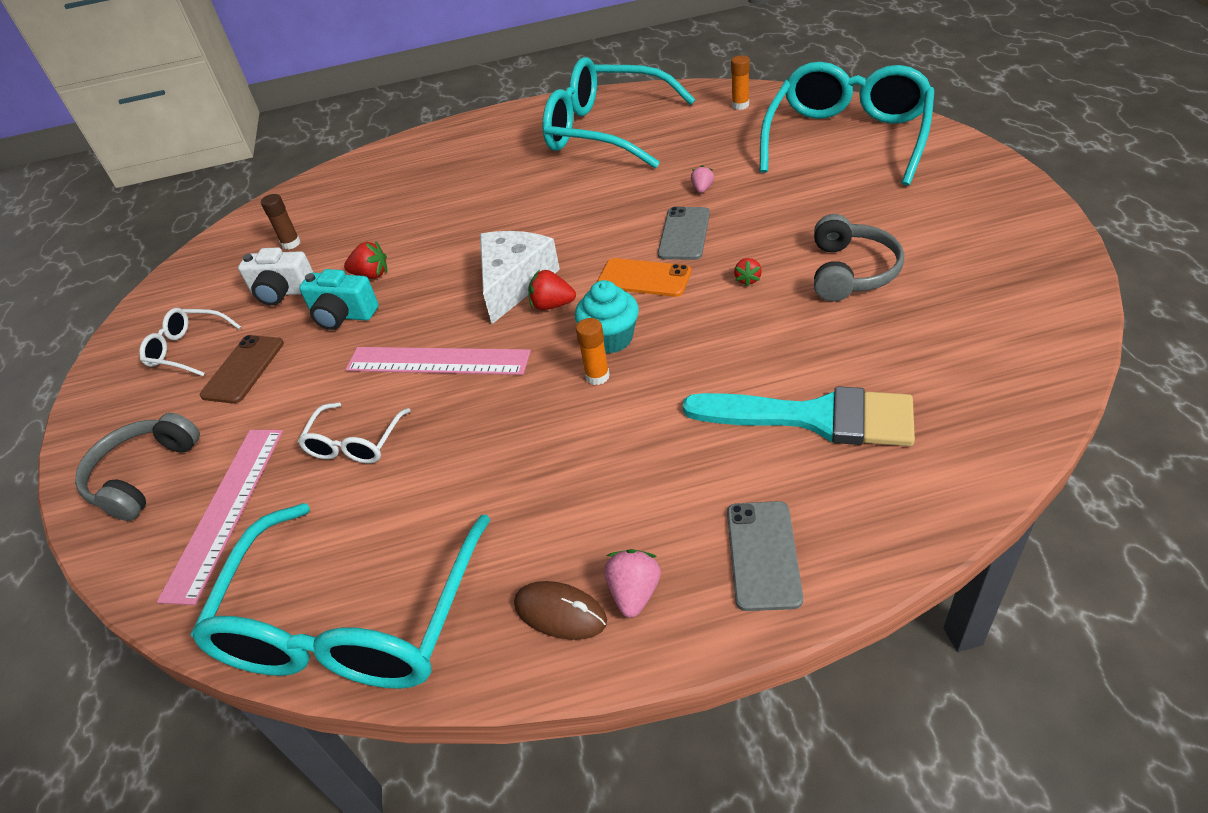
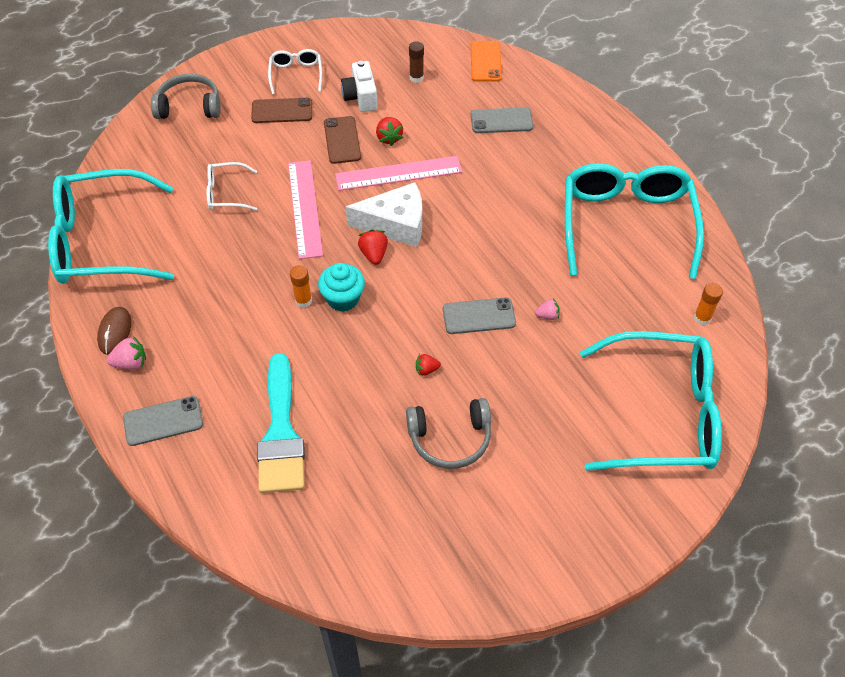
camera: 65 degrees right, 10 degrees up
(225, 510) = (168, 155): pink ruler -> pink ruler (398, 173)
(343, 315) = (342, 140): turquoise camera -> brown phone
(411, 190) = (501, 121): none -> grey phone
(644, 278) = (416, 302): orange phone -> orange phone (485, 62)

